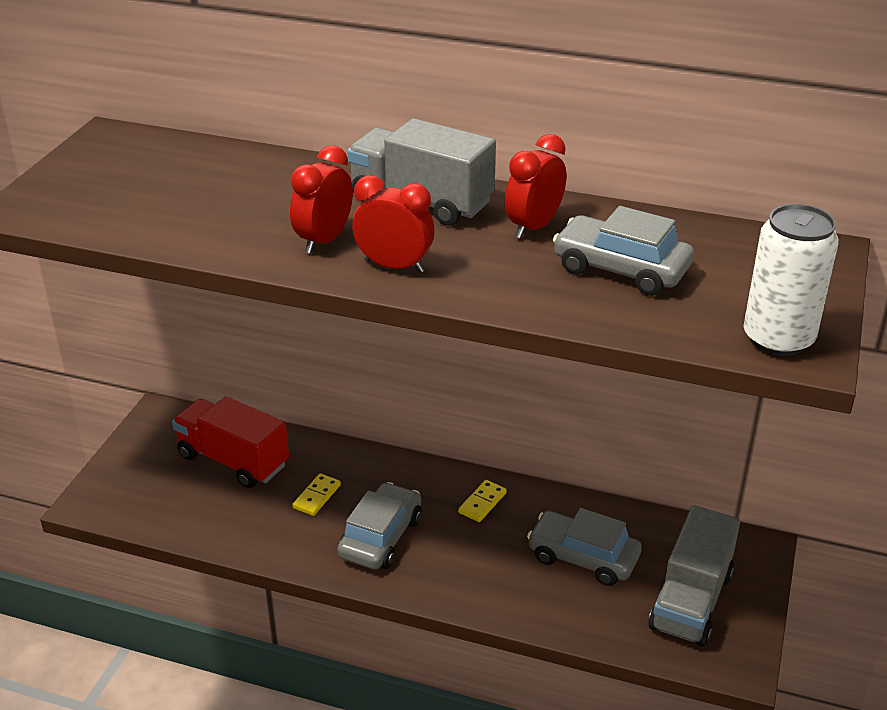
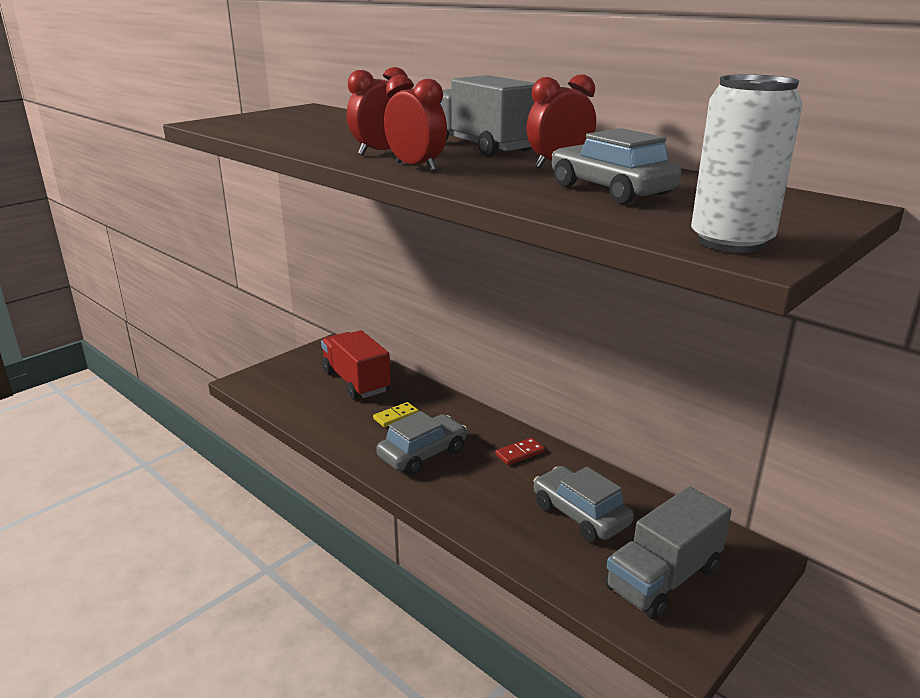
camera: 25 degrees right, 10 degrees down
(482, 503) = (520, 453): yellow domino -> red domino

